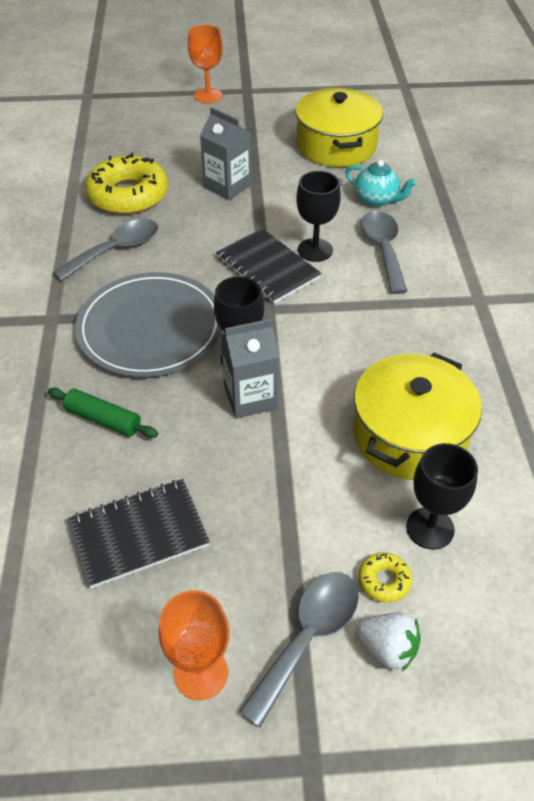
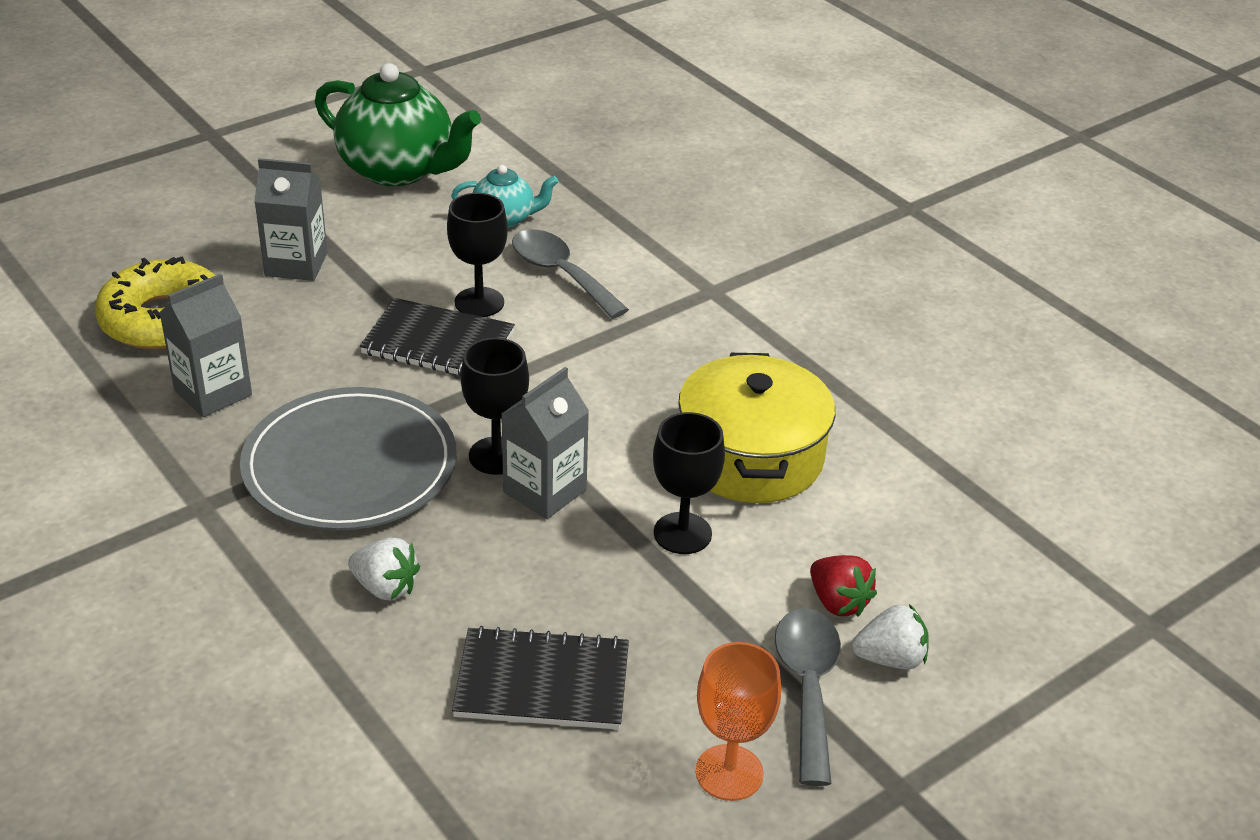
camera: 35 degrees left, 10 degrees down
(103, 419) = (385, 587): green rolling pin -> white strawberry
(116, 250) = (213, 392): grey spoon -> grey carton
(138, 534) = (542, 682): black notebook -> black notebook turned 60 degrees clockwise
(208, 95) = (159, 156): orange goblet -> none
(336, 146) = (398, 170): yellow pot -> green teapot
(384, 580) = (838, 602): yellow donut -> red strawberry
(430, 528) = (842, 535): black goblet -> black goblet (682, 533)

